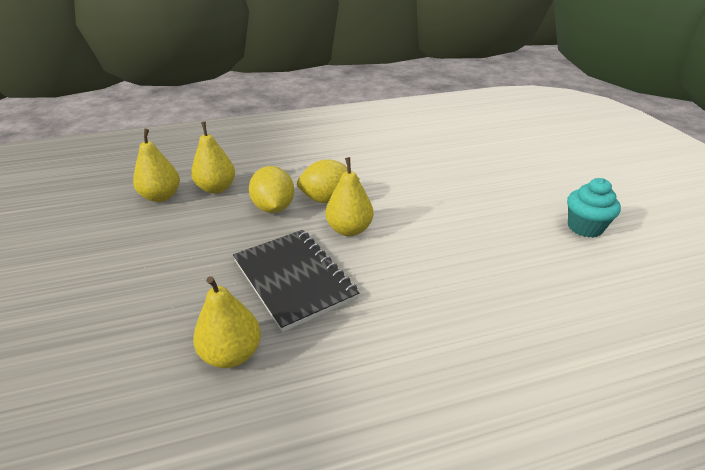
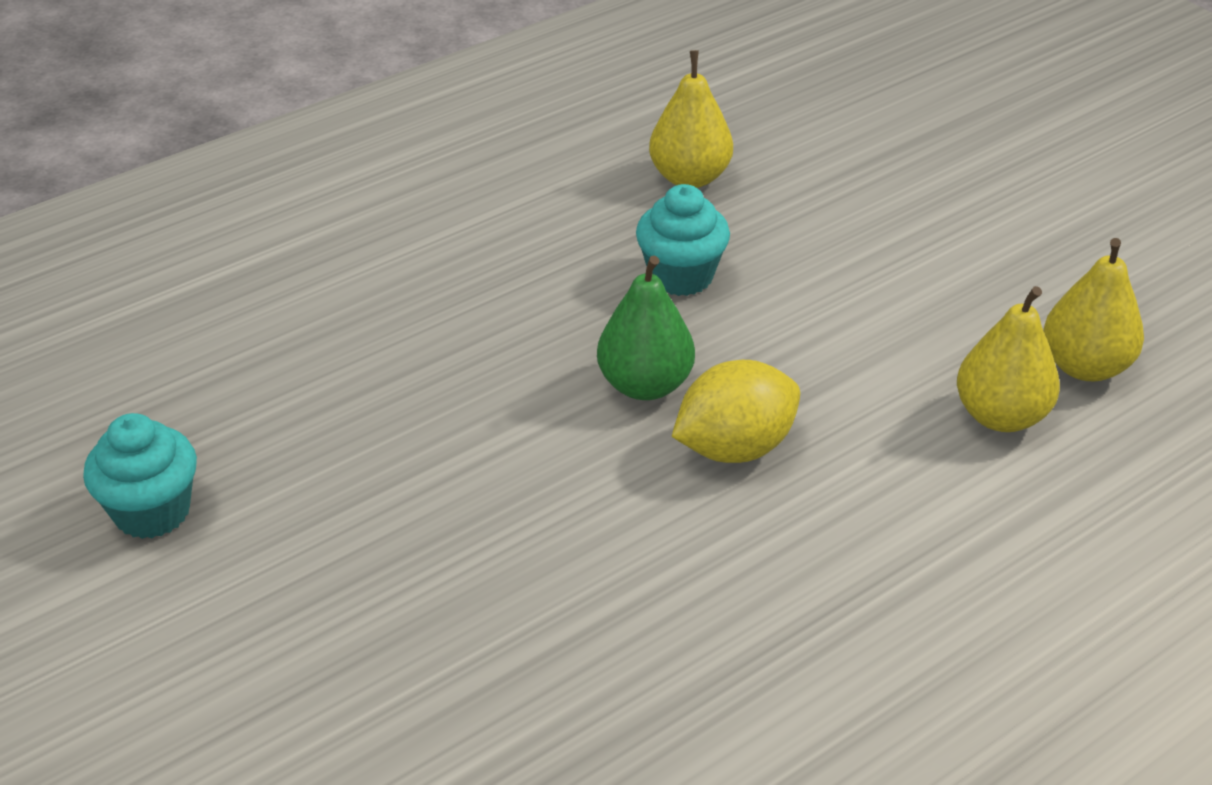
camera: 160 degrees right, 5 degrees up
(273, 208) = (831, 397): yellow lemon -> none
(294, 279) = (681, 276): black notebook -> turquoise cupcake
(349, 230) = (645, 385): yellow pear -> green pear

